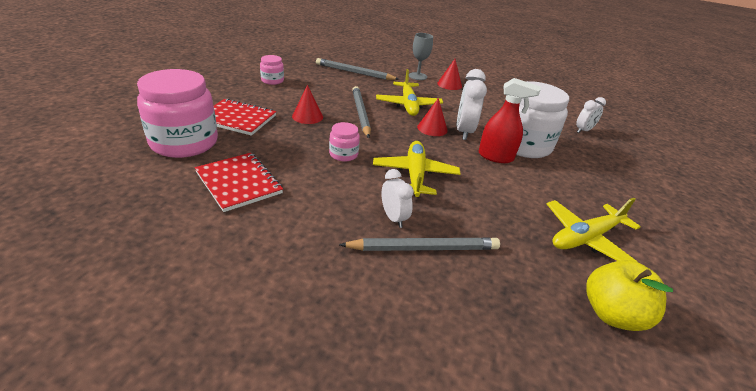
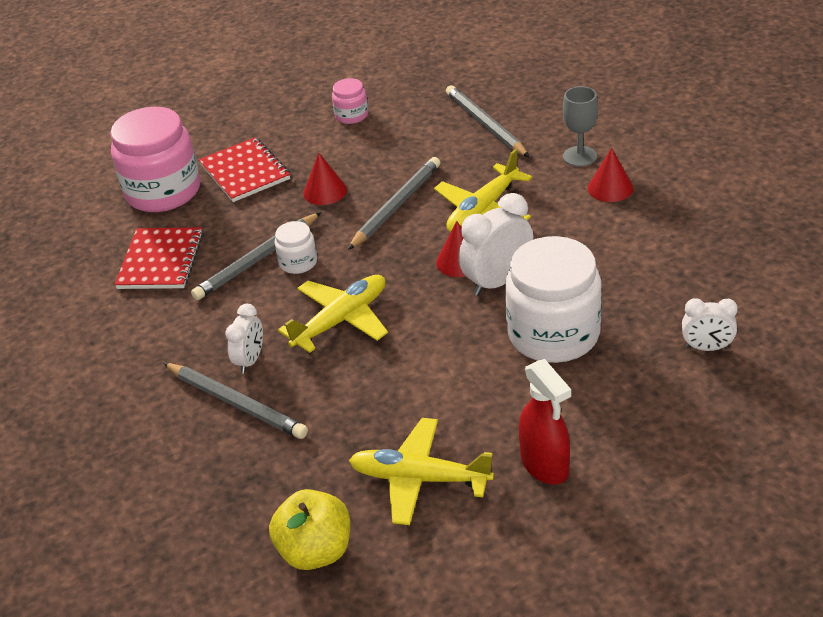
camera: 50 degrees right, 5 degrees up
(313, 161) = (257, 260): none -> grey pencil
(343, 154) = (298, 262): pink jar -> white jar
(496, 157) = (481, 336): red spray bottle -> red spray bottle (545, 465)

